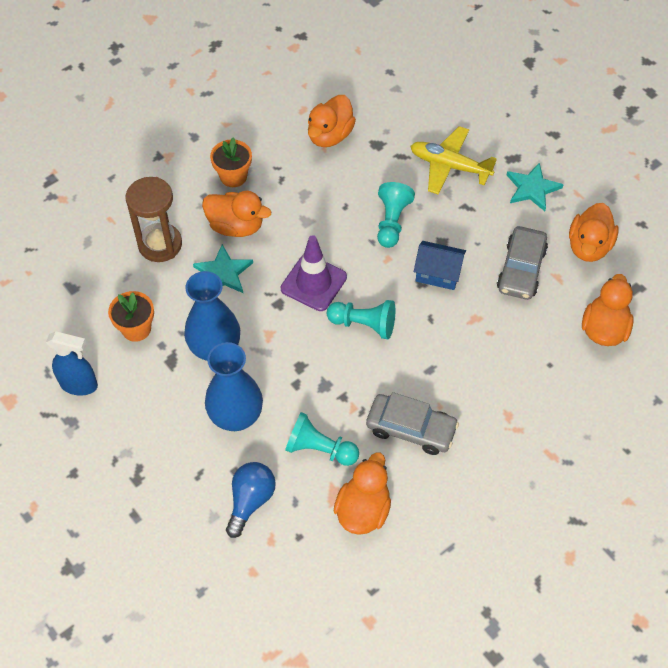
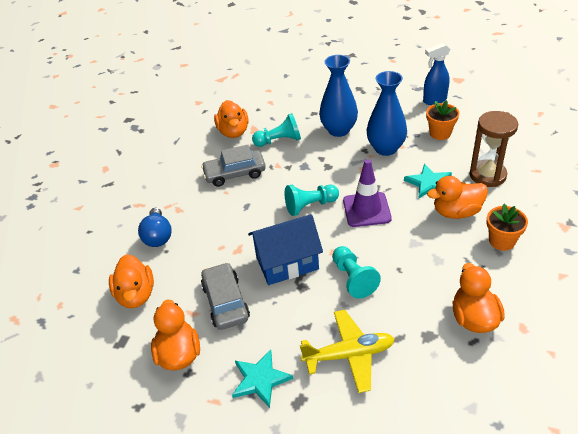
camera: 150 degrees right, 15 degrees down
(250, 501) = (295, 108): blue light bulb -> blue light bulb (158, 236)
(438, 273) = (287, 263): blue house -> blue house, size x1.51

